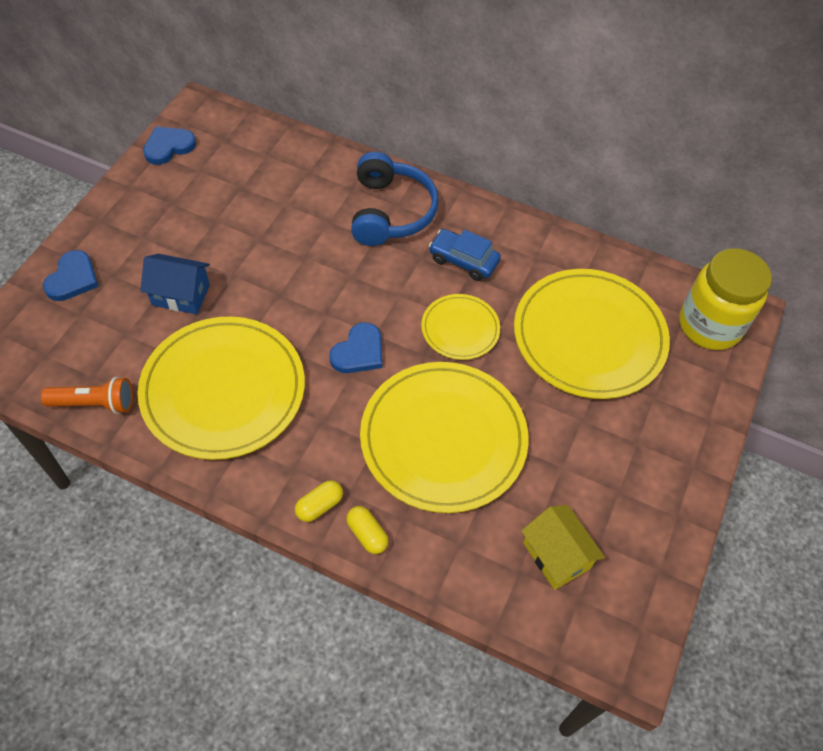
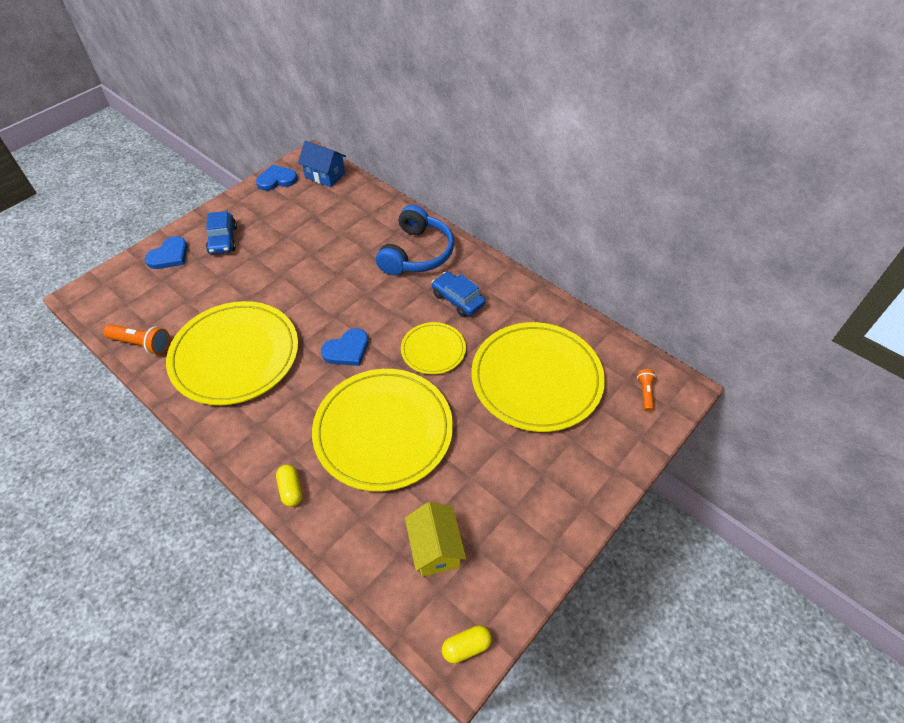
camera: 20 degrees right, 5 degrees down
(135, 243) = (223, 240): none -> blue car
(181, 295) = (237, 282): blue house -> blue house (325, 175)
(319, 505) = (265, 458): yellow capsule -> yellow capsule (466, 647)
(709, 326) = (645, 393): yellow jar -> orange flashlight

